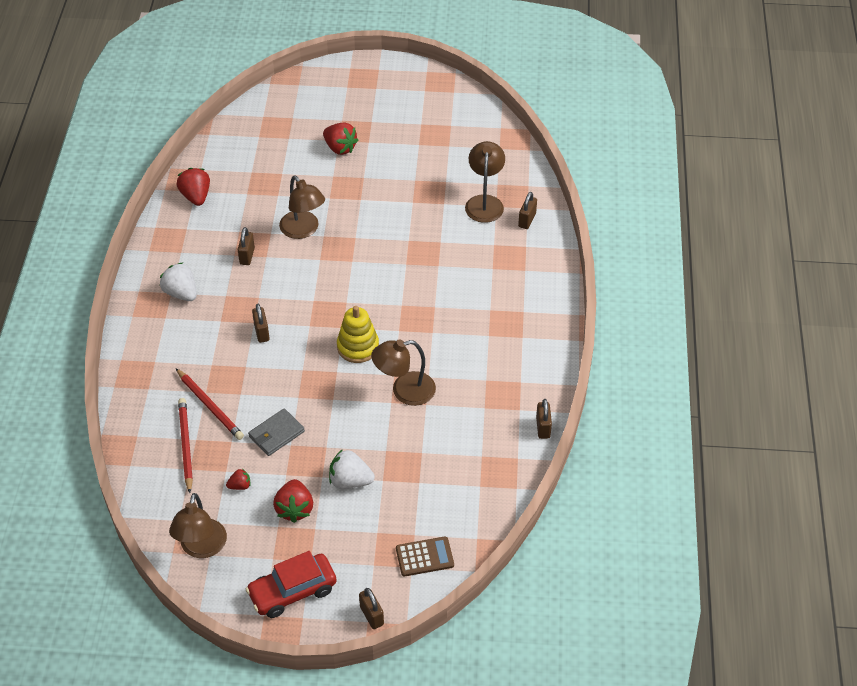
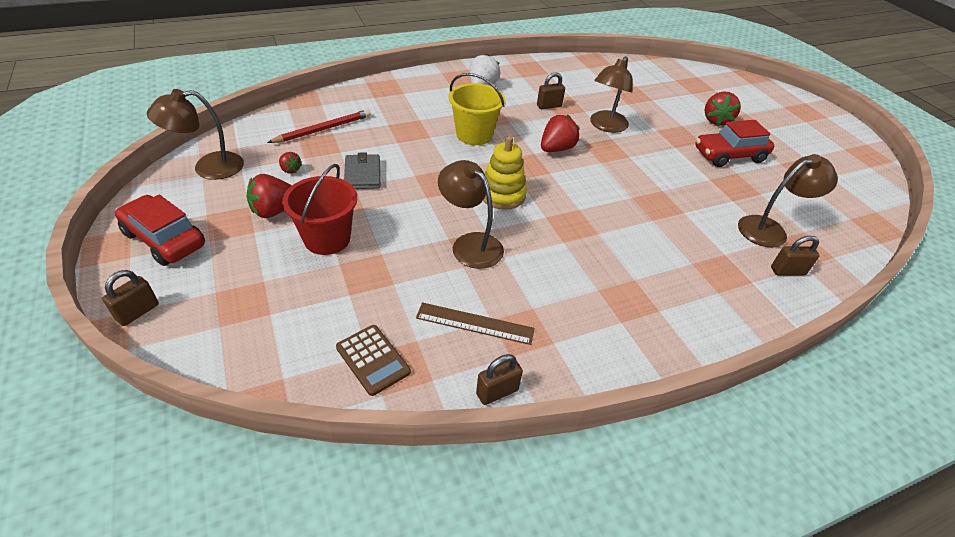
camera: 60 degrees right, 5 degrees down
(196, 196) = (583, 69): red strawberry -> red strawberry (556, 149)
(210, 406) = (374, 130): red pencil -> none
(261, 332) = (474, 135): brown padlock -> yellow bucket
(276, 434) = (362, 174): grey wallet -> grey wallet turned 60 degrees clockwise
(350, 481) = (327, 239): white strawberry -> red bucket
(391, 171) = (729, 155): none -> red car
(424, 557) = (238, 334): brown calculator -> brown calculator (373, 360)
(483, 418) = (475, 323): none -> brown ruler

